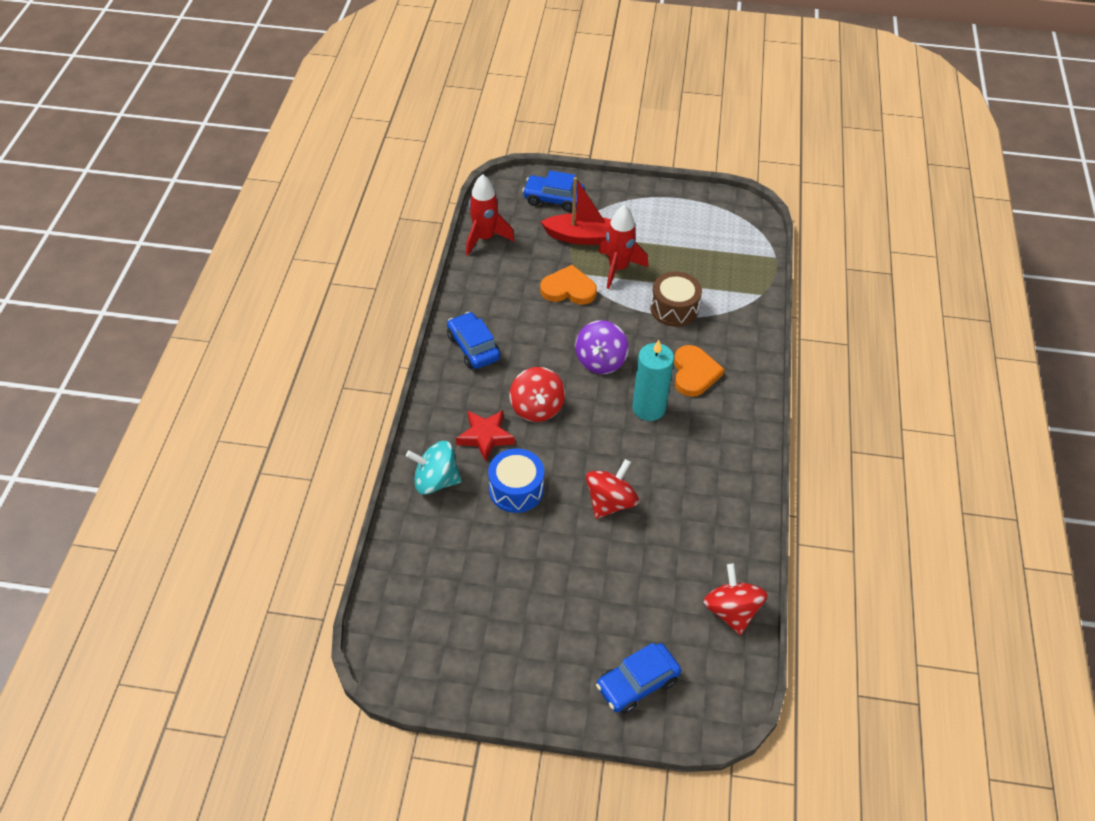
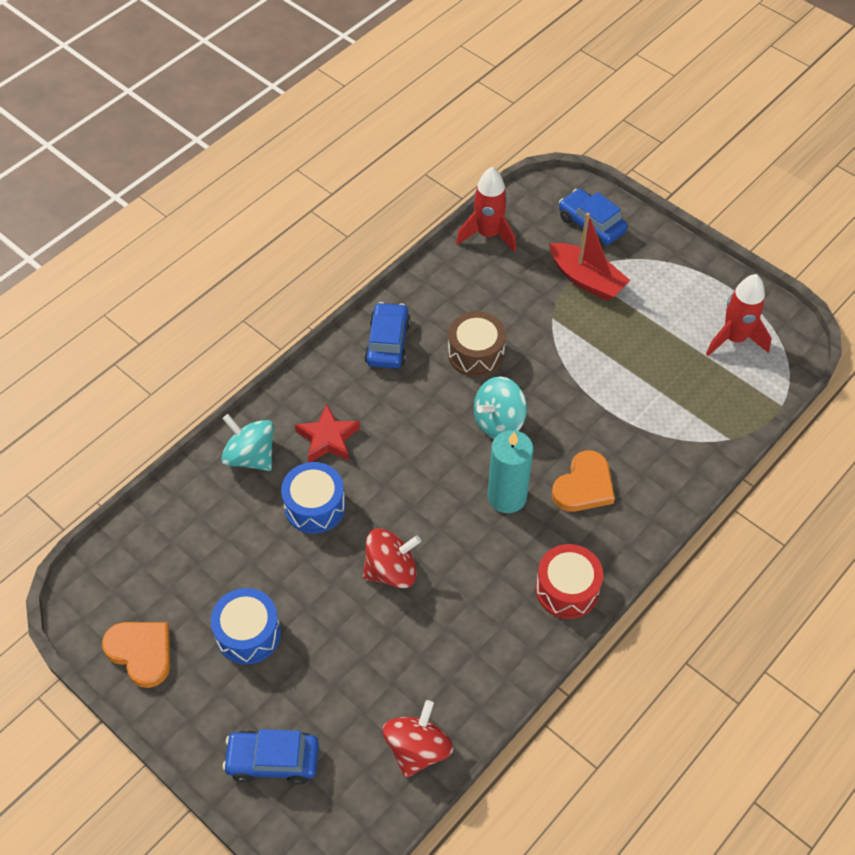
camera: 35 degrees right, 5 degrees up
(537, 408) = (398, 436): red spinning top -> none
(543, 607) = (248, 634): none -> blue drum
(568, 289) = (528, 329): orange heart -> orange heart (141, 652)
(600, 361) = (499, 421): purple spinning top -> turquoise spinning top
(618, 268) = (597, 333): red rocket -> red rocket (734, 339)
(674, 308) = (620, 405): brown drum -> brown drum (475, 354)
(740, 447) = (567, 589): none -> red drum

